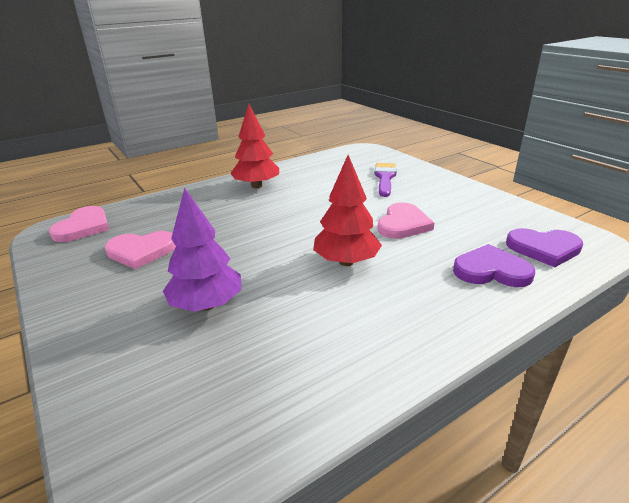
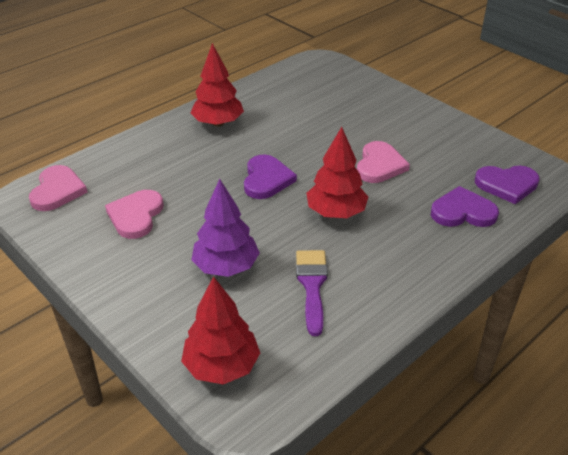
camera: 10 degrees left, 10 degrees up
(141, 251) = (136, 216): pink heart -> pink heart turned 120 degrees clockwise
(144, 423) = (222, 366): none -> red tree
(284, 229) = (266, 179): none -> purple heart
(385, 178) = (351, 104): purple brush -> purple brush (312, 286)

